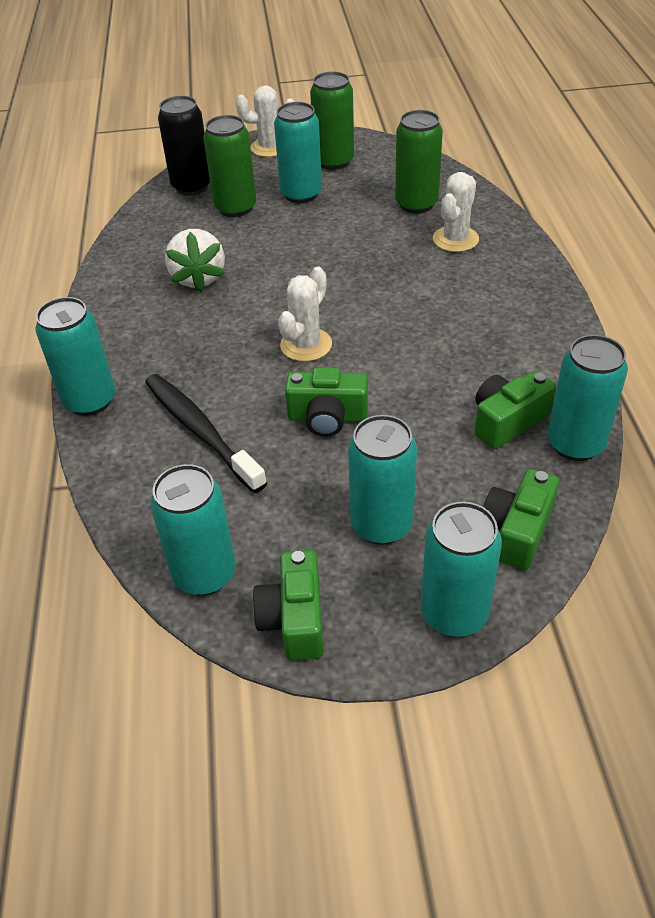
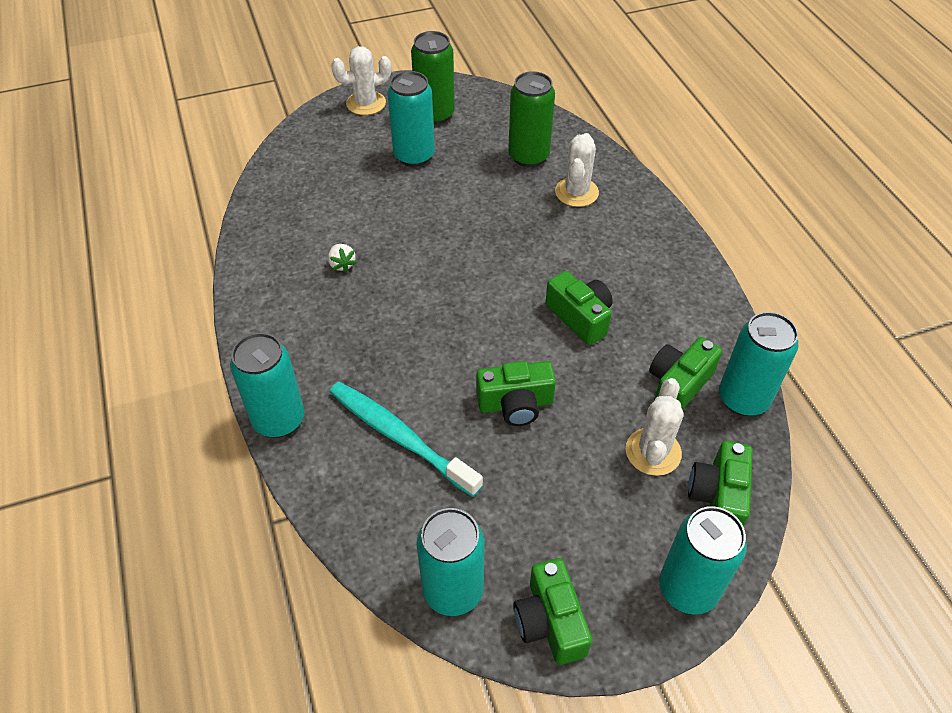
camera: 15 degrees left, 5 degrees up
(192, 186) = (301, 157): black can -> none
(198, 278) = (342, 264): white strawberry -> white strawberry, size x0.48
(200, 431) = (399, 437): black toothbrush -> turquoise toothbrush
(235, 208) = (353, 178): green can -> none
(306, 345) = (471, 327): white cactus -> white cactus (653, 452)
(381, 525) = (599, 510): turquoise can -> none
(421, 349) = (580, 317): none -> green camera

